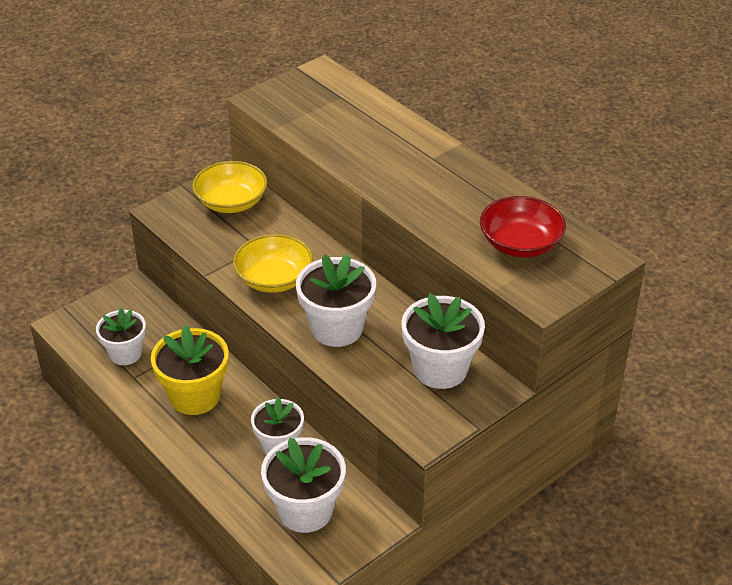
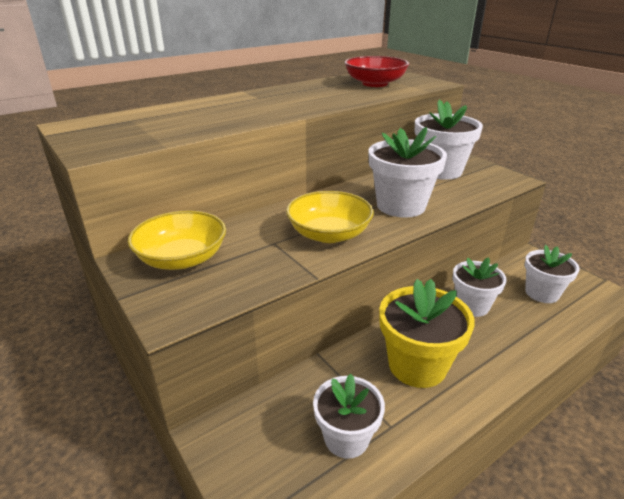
camera: 85 degrees left, 10 degrees down
(305, 510) = (542, 293): white flower pot -> white flower pot, size x0.67

